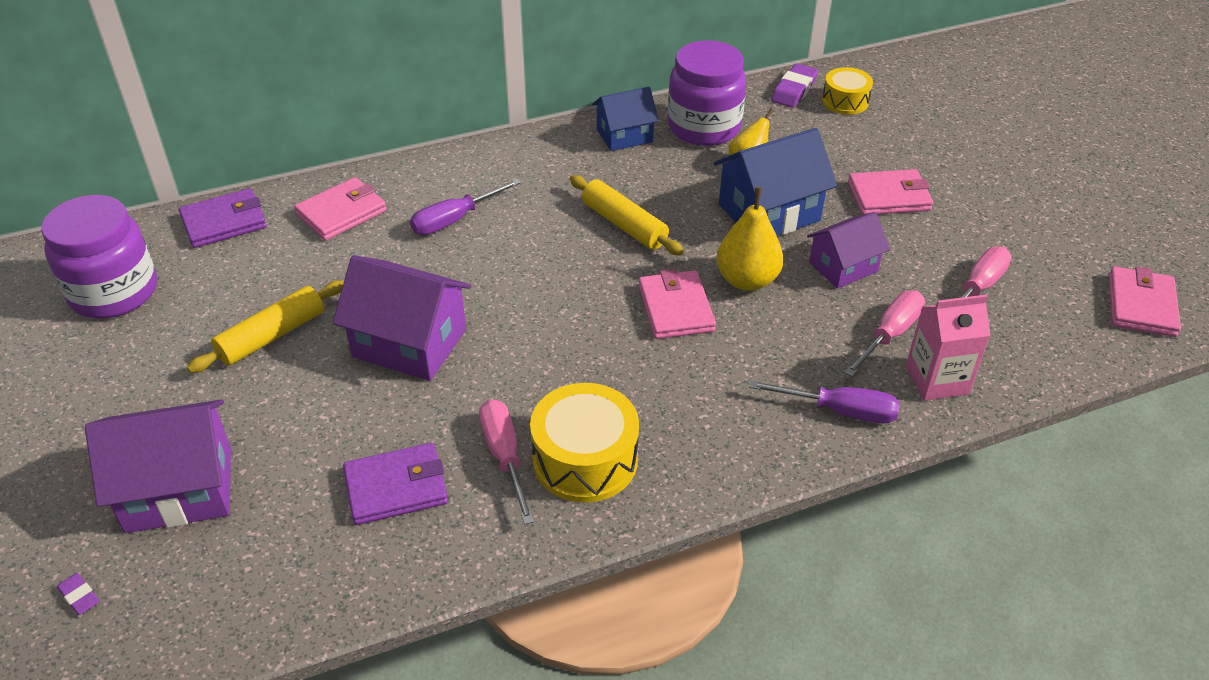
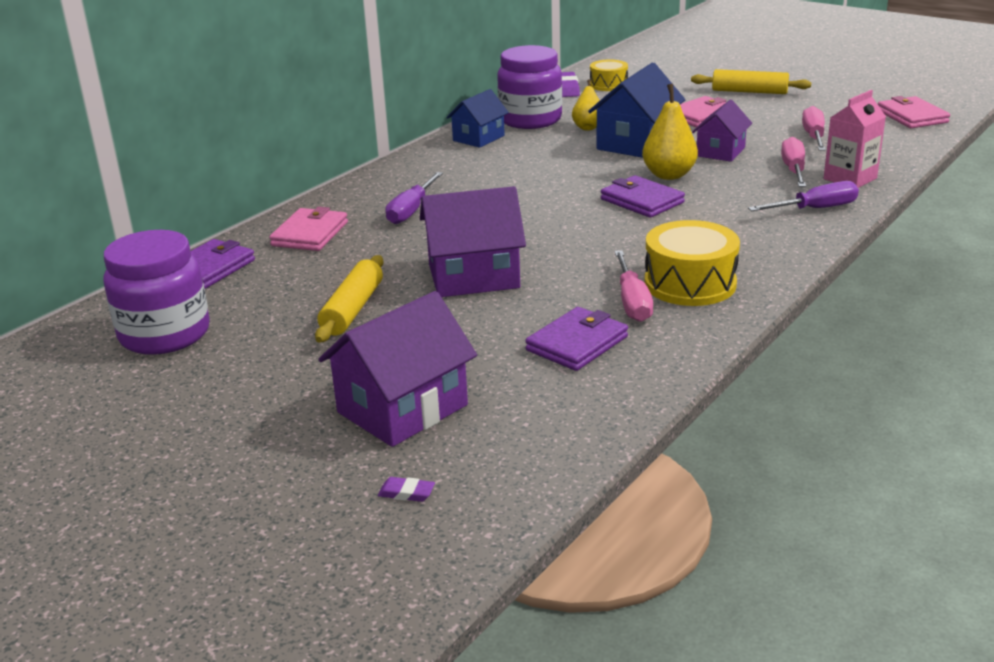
camera: 30 degrees left, 15 degrees down
(504, 456) = (632, 302): pink screwdriver -> pink screwdriver turned 135 degrees counterclockwise
(624, 225) = (545, 176): yellow rolling pin -> yellow rolling pin (749, 91)
(676, 308) = (642, 201): pink wallet -> purple wallet

